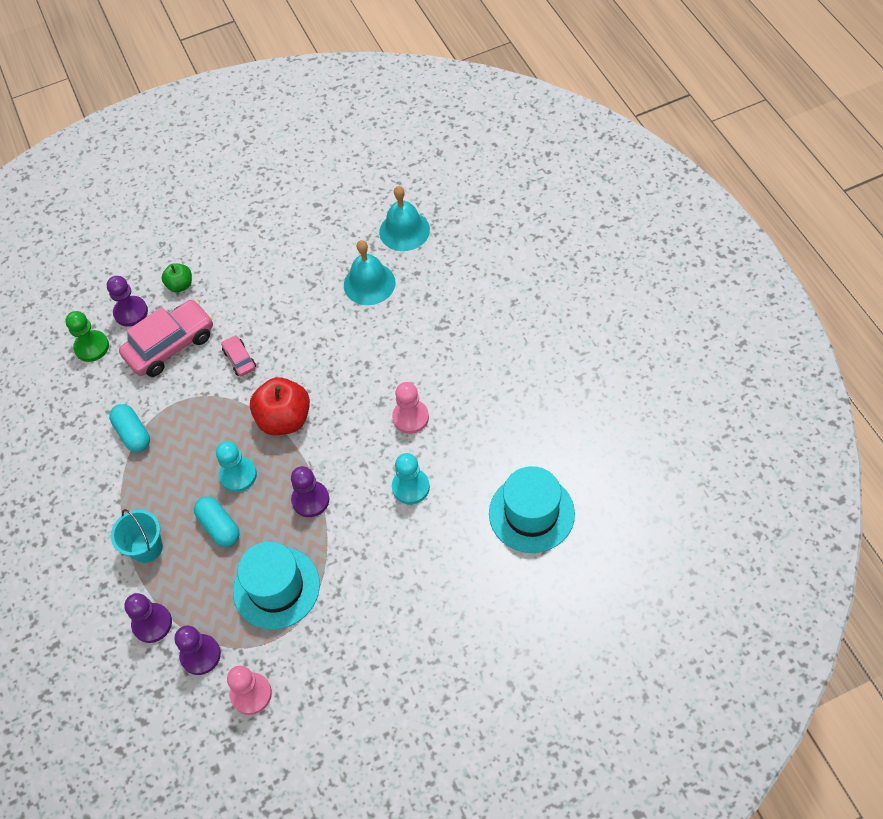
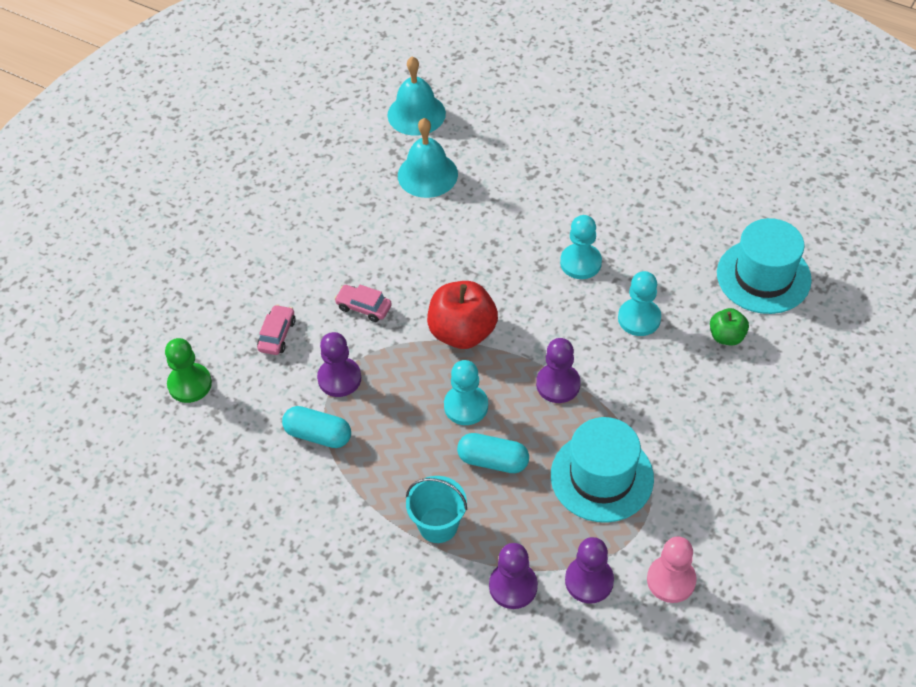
camera: 40 degrees left, 5 degrees down
(131, 312) = (201, 329): purple pawn -> purple pawn (339, 378)
(170, 345) = (277, 335): pink car -> pink car, size x0.49
(180, 285) = (232, 277): green apple -> green apple (726, 336)
(410, 417) = (580, 262): pink pawn -> turquoise pawn

